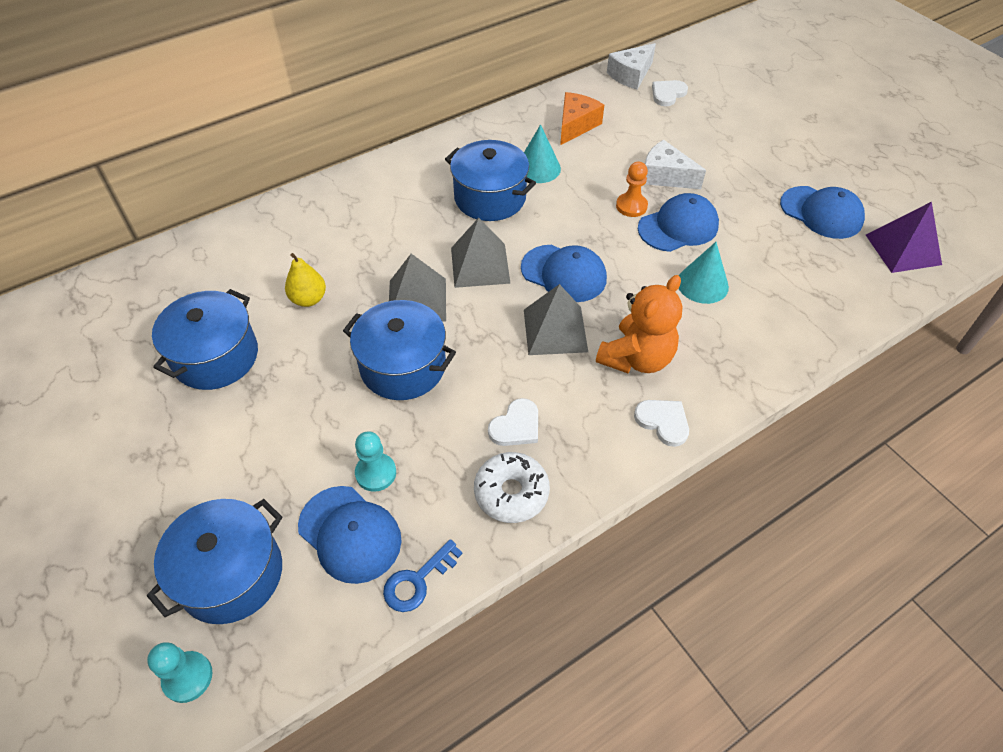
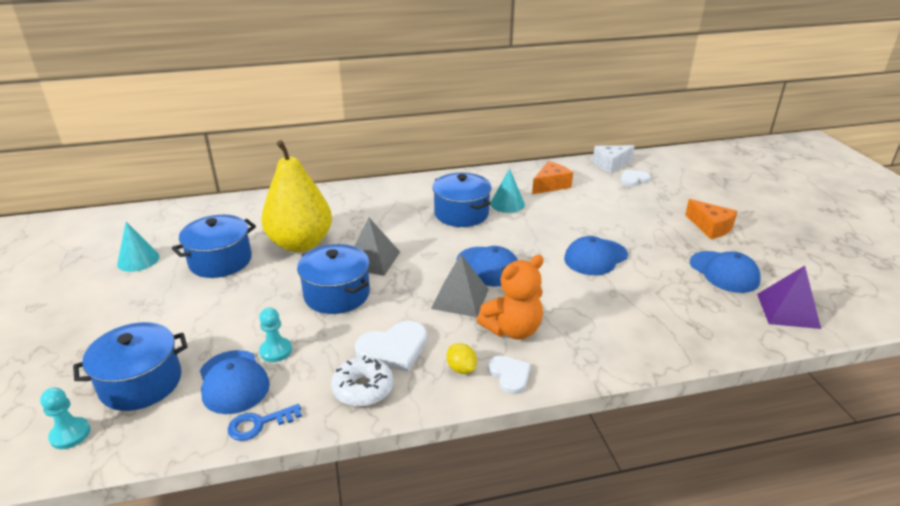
camera: 20 degrees right, 20 degrees down
(308, 299) = (300, 243): yellow pear -> yellow pear, size x2.34
(480, 265) = (429, 249): grey pyramid -> none
(516, 426) = (393, 349): white heart -> white heart, size x1.56
(607, 430) = (461, 369): none -> yellow lemon
(631, 206) = (565, 238): orange pawn -> none
(665, 176) = (603, 225): white cheese -> none
(678, 227) = (595, 257): blue cap -> blue cap turned 150 degrees clockwise
(702, 284) = (594, 296): turquoise cone -> turquoise cone (138, 260)
(782, 150) = (710, 227): none -> orange cheese

